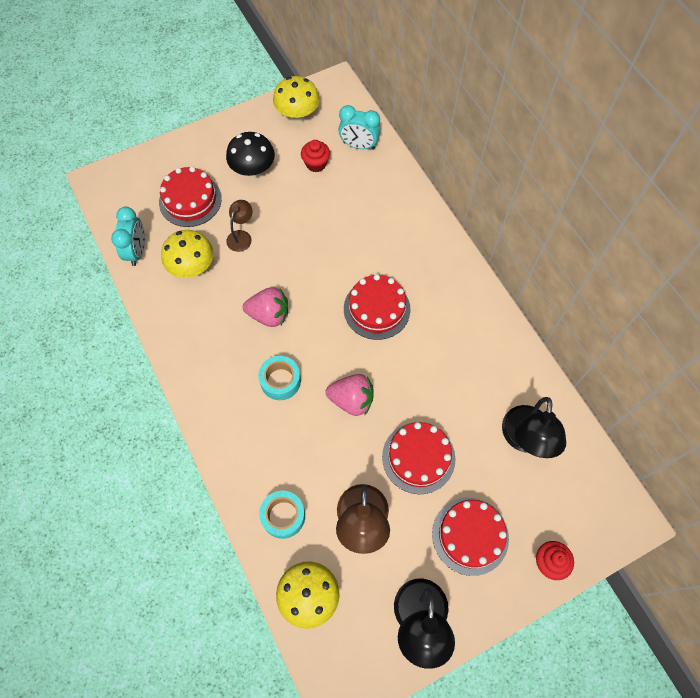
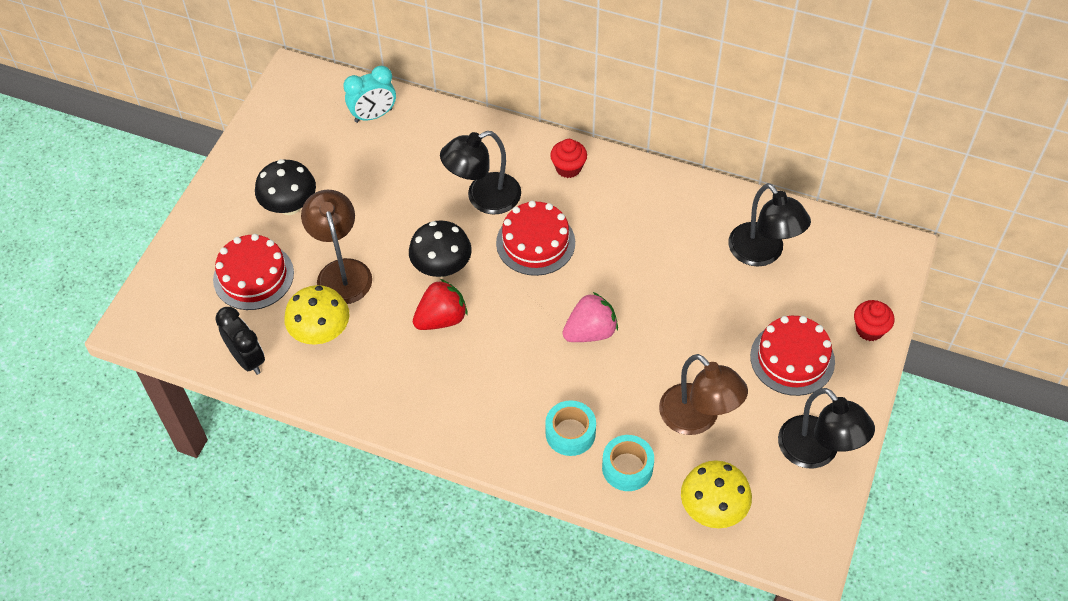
camera: 40 degrees left, 10 degrees down
(137, 251) = (247, 359): turquoise clock -> black clock
(241, 236) = (342, 271): brown lamp -> brown lamp, size x1.75
(269, 315) = (441, 319): pink strawberry -> red strawberry
(280, 381) = (510, 364): turquoise tape -> turquoise tape (570, 433)
(297, 114) = (282, 127): yellow mushroom -> none
(302, 280) = (442, 267): none -> black mushroom
(316, 164) = (348, 159): red cupcake -> red cupcake (568, 168)
(373, 252) = (483, 198): none -> black lamp
(418, 457) = (692, 333): red cake -> none

